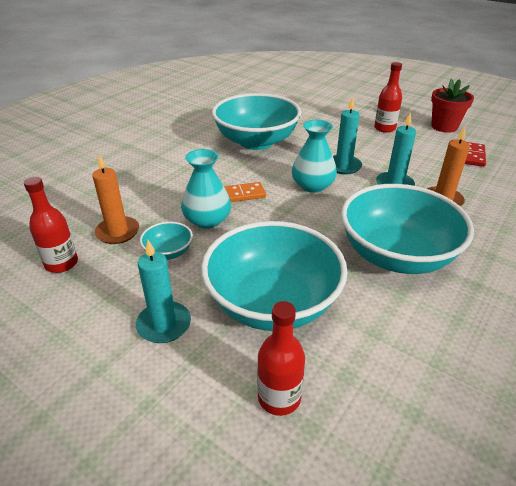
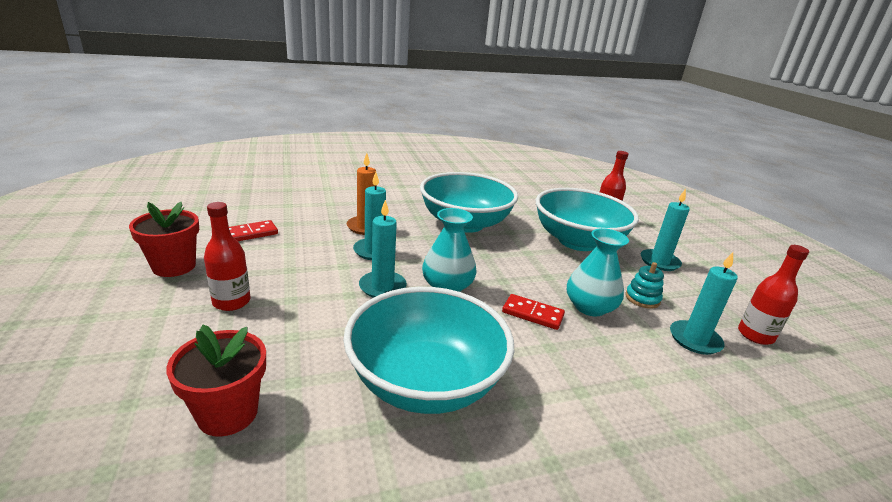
camera: 145 degrees left, 10 degrees down
(117, 232) = (695, 340): orange candle -> turquoise candle
(168, 252) = (642, 298): turquoise bowl -> turquoise stacking toy
(241, 195) = (532, 314): orange domino -> red domino
(306, 109) = (228, 413): none -> red flower pot

